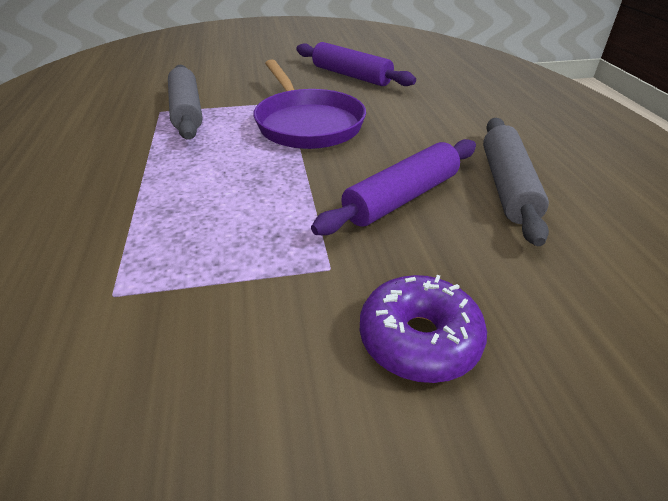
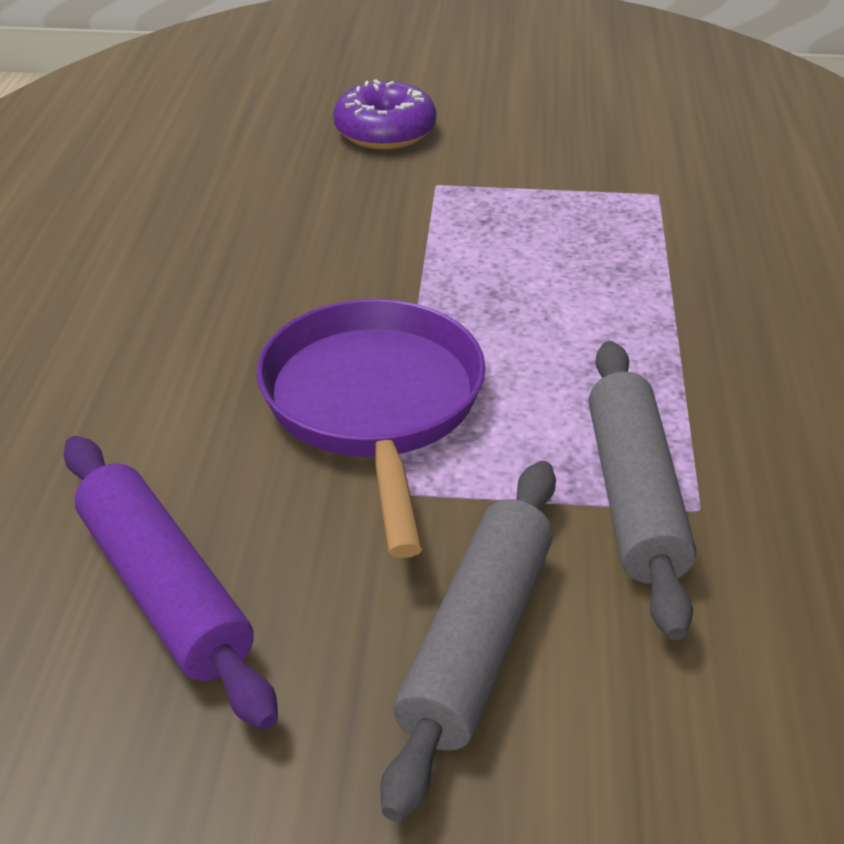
camera: 165 degrees left, 0 degrees up
(401, 198) = (307, 239): purple rolling pin -> none
(507, 186) = (153, 234): grey rolling pin -> grey rolling pin (477, 642)

